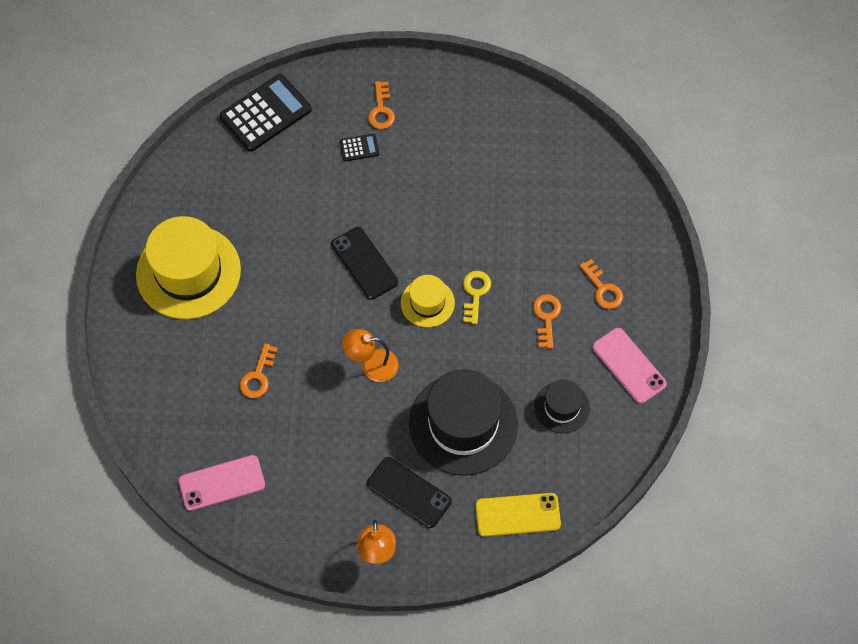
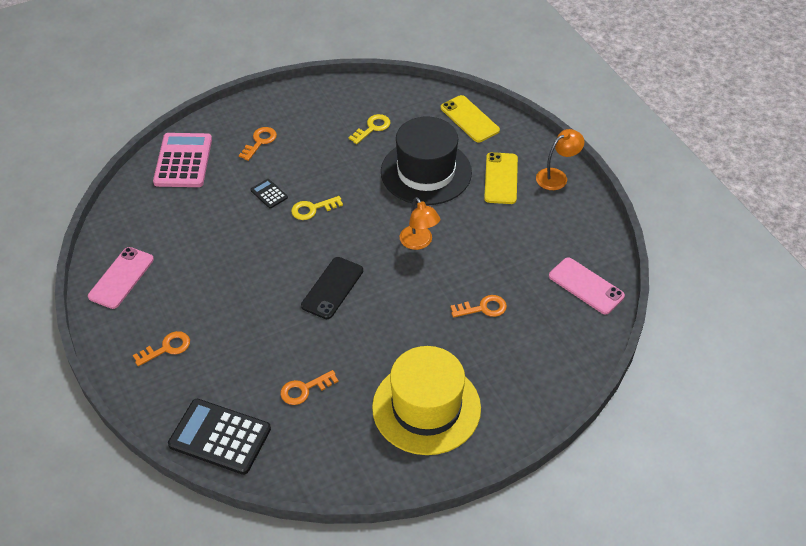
camera: 120 degrees left, 15 degrees down
(359, 148) = (218, 345): black calculator -> black calculator (269, 194)
(409, 492) = (501, 178): black phone -> yellow phone
(427, 303) = (341, 233): yellow hat -> none
(546, 317) = (305, 162): orange key -> orange key (304, 389)
(562, 407) = (372, 128): black hat -> yellow key
(614, 209) = (183, 161): none -> pink calculator
(629, 365) = (314, 107): pink phone -> pink phone (121, 278)

